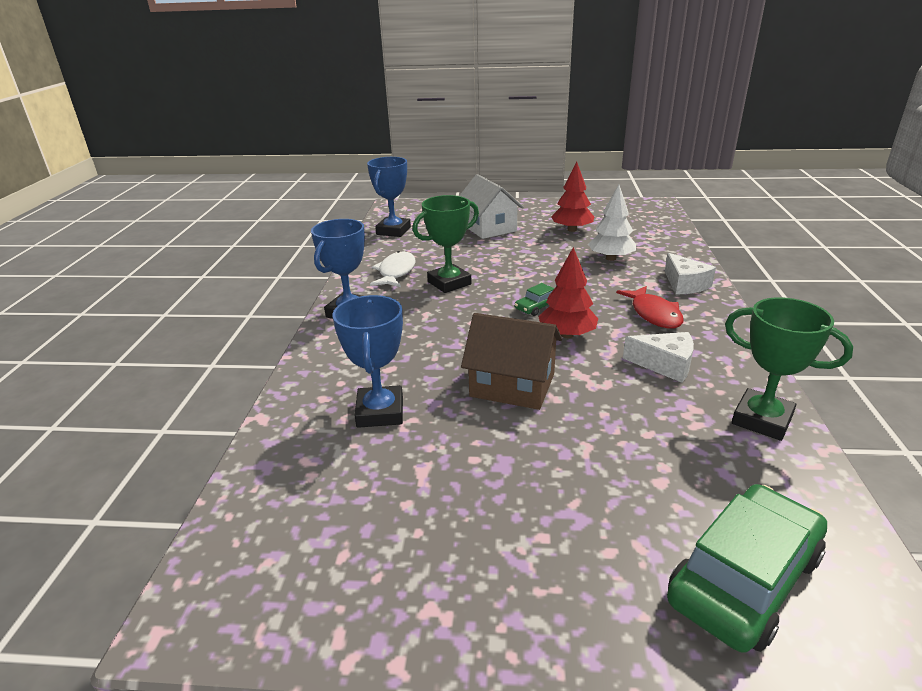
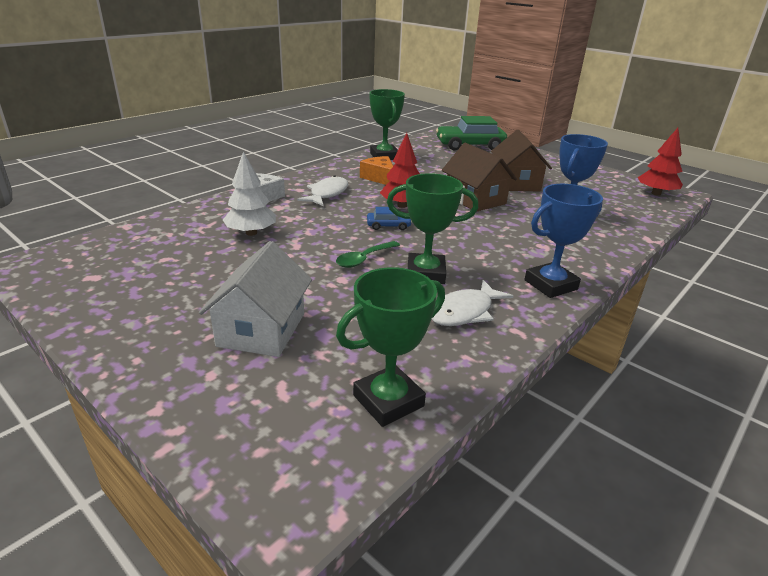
camera: 145 degrees left, 0 degrees up
(393, 231) = (388, 401): blue trophy -> green trophy
(503, 460) = (516, 183): none -> brown house
(504, 274) = (364, 259): none -> green spoon
(537, 307) = (388, 226): green car -> blue car
(572, 230) = (196, 276): red tree -> red tree (656, 193)
(654, 314) = (327, 194): red fish -> white fish
(665, 365) = (380, 178): white cheese -> orange cheese

